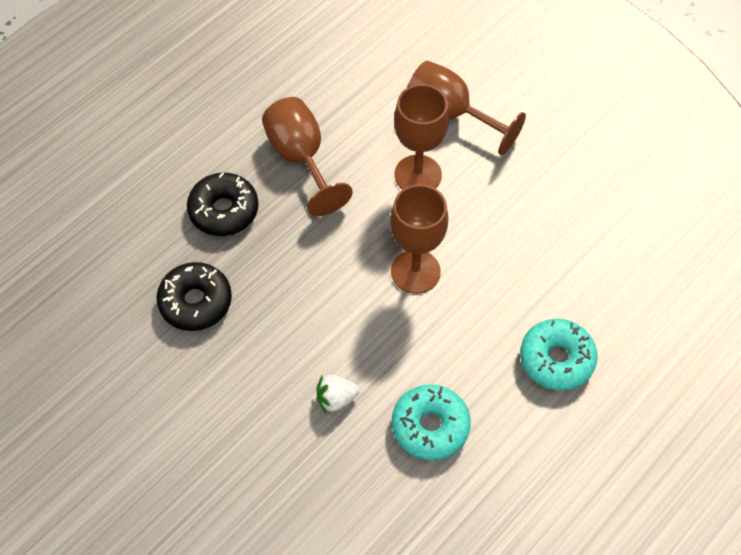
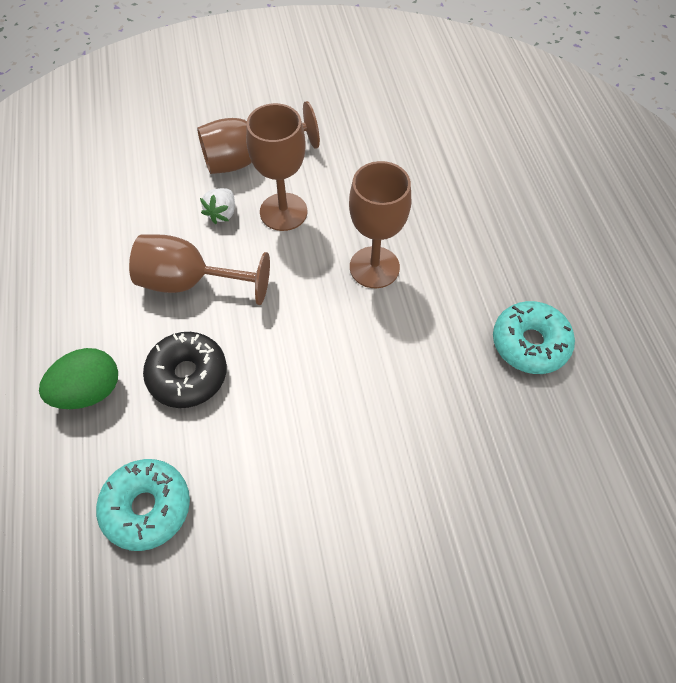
camera: 55 degrees left, 0 degrees up
(168, 162) = (89, 391): none -> green egg
(195, 302) = (266, 459): black donut -> none
(336, 399) = (456, 399): white strawberry -> white strawberry (222, 213)
(556, 359) = (524, 225): turquoise donut -> turquoise donut (147, 507)

